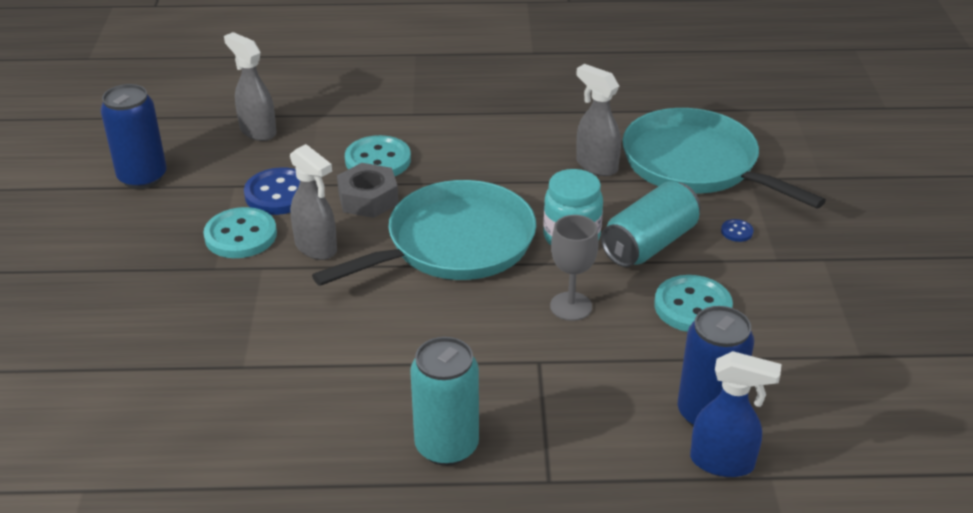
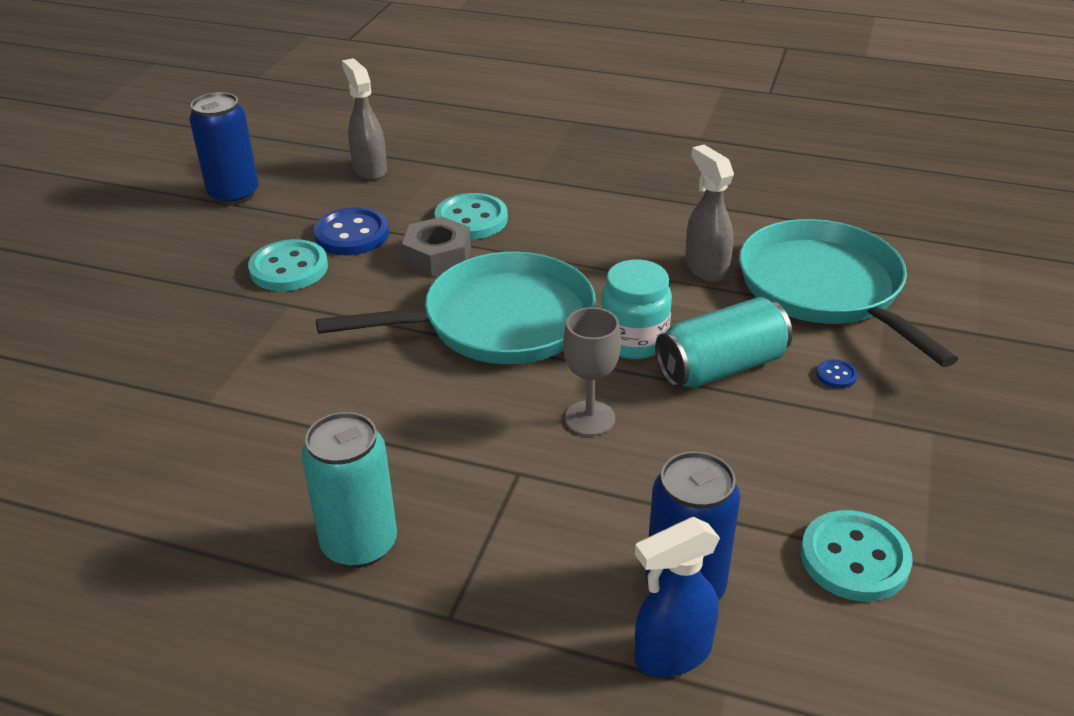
camera: 20 degrees right, 0 degrees up
(316, 248) = (355, 296): grey spray bottle -> none
(692, 306) = (735, 451): turquoise button -> turquoise button (854, 558)
(723, 462) = (672, 654): blue spray bottle -> blue spray bottle turned 120 degrees clockwise

